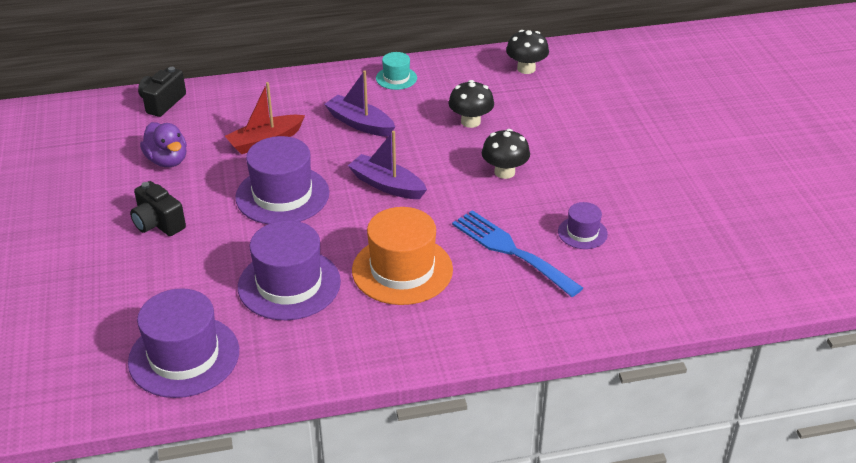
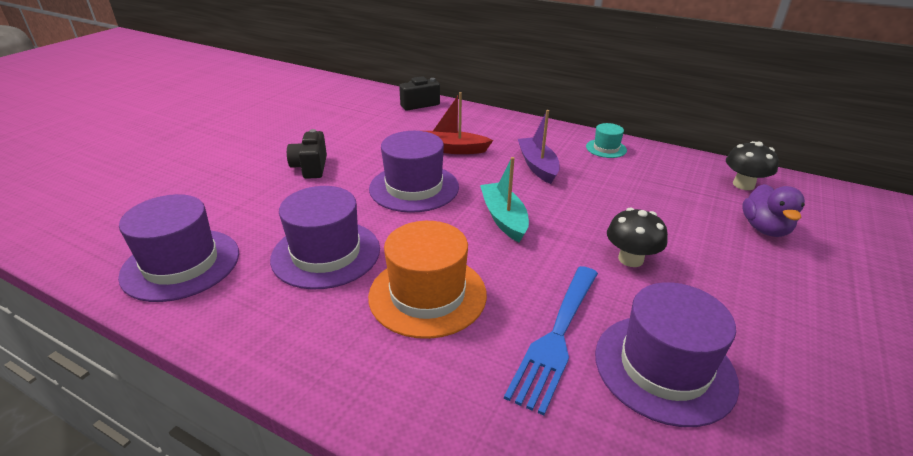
camera: 40 degrees right, 5 degrees down
(167, 160) = (373, 135): purple duck -> purple duck (764, 229)
(387, 185) = (503, 218): purple boat -> turquoise boat
(470, 122) = (640, 203): black mushroom -> none
(510, 250) = (556, 338): blue fork -> blue fork turned 150 degrees counterclockwise
(582, 233) = (664, 367): purple hat -> purple hat, size x1.97

